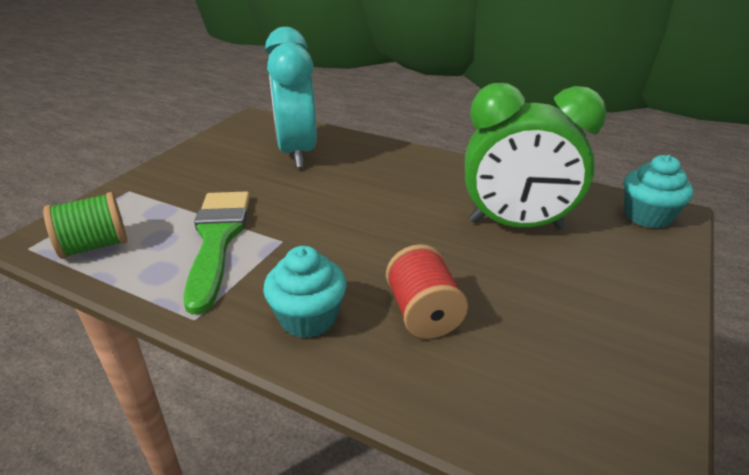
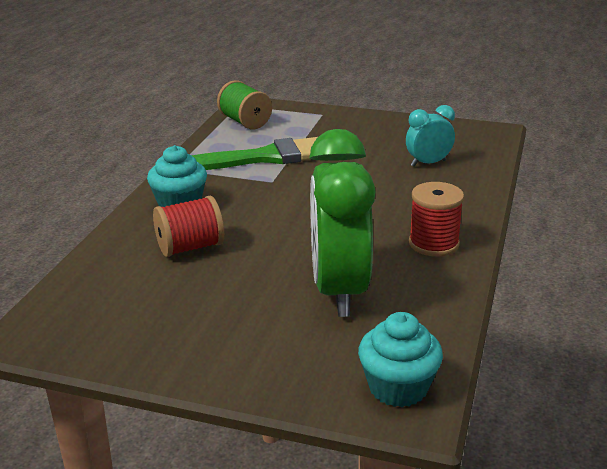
camera: 80 degrees right, 5 degrees down
(296, 153) = (428, 163): turquoise clock -> turquoise clock, size x0.49
(443, 172) = (433, 244): none -> red spool

